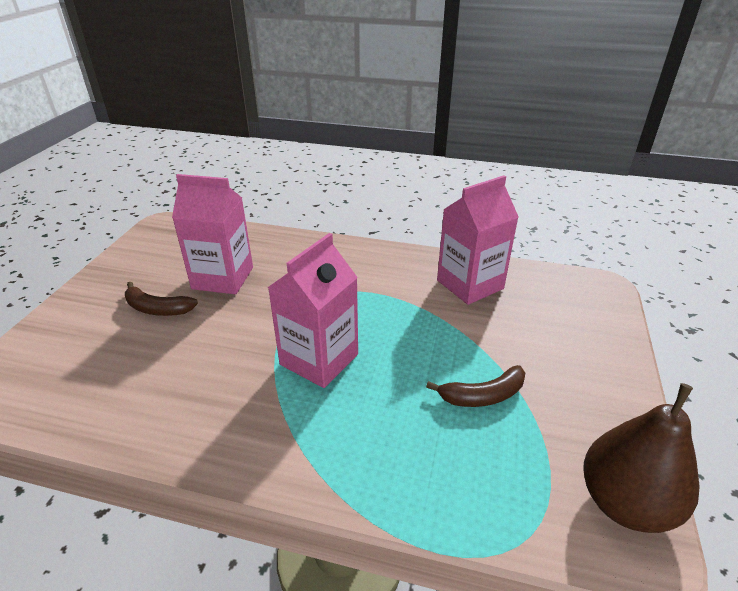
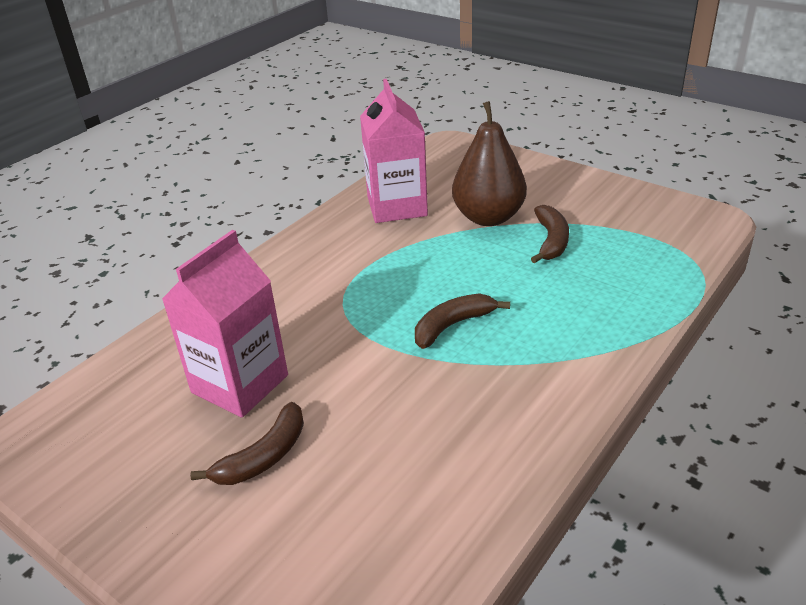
camera: 65 degrees left, 0 degrees up
(319, 359) = (453, 325): pink carton -> brown banana
(625, 503) = (676, 212): brown pear -> brown pear (488, 217)

